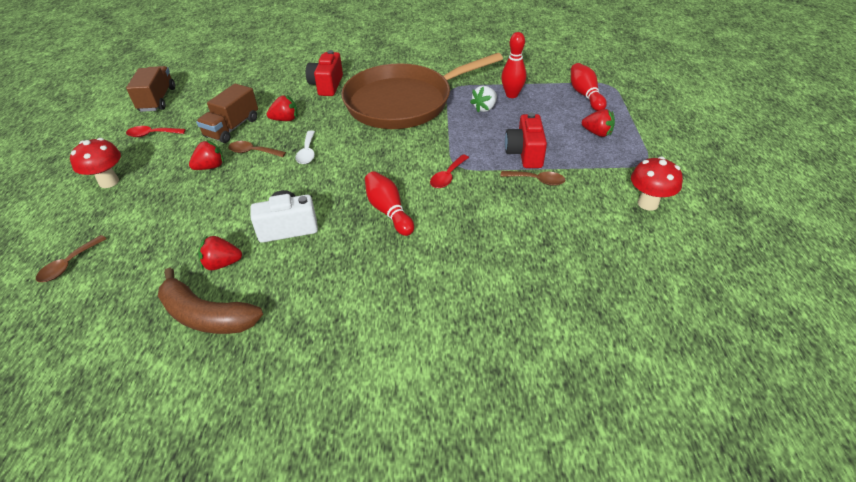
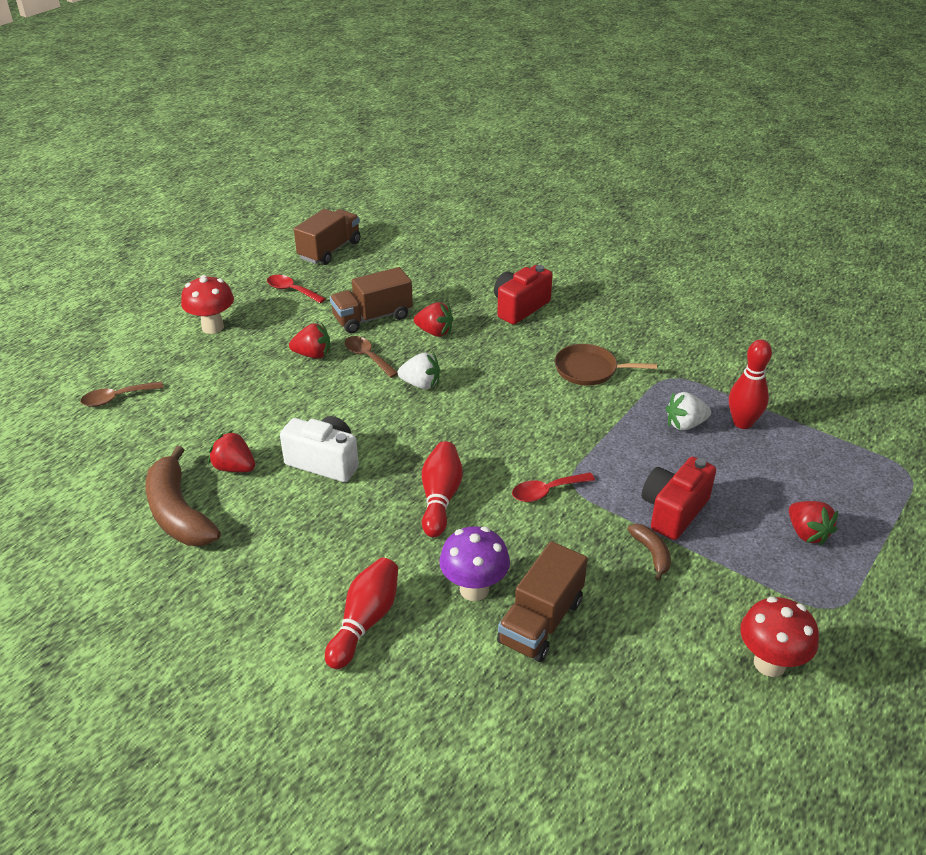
camera: 35 degrees right, 5 degrees down
(307, 152) = (421, 384): white spoon -> white strawberry
(403, 102) = (589, 369): brown pan -> brown pan, size x0.41
(463, 251) = (474, 589): none -> purple mushroom
(518, 247) = (541, 621): none -> brown truck
(537, 180) = (651, 553): brown spoon -> brown banana
(585, 95) = (851, 471): red bowling pin -> red bowling pin (365, 621)

